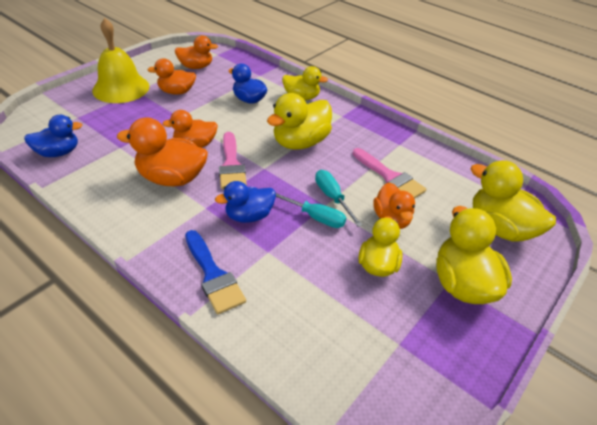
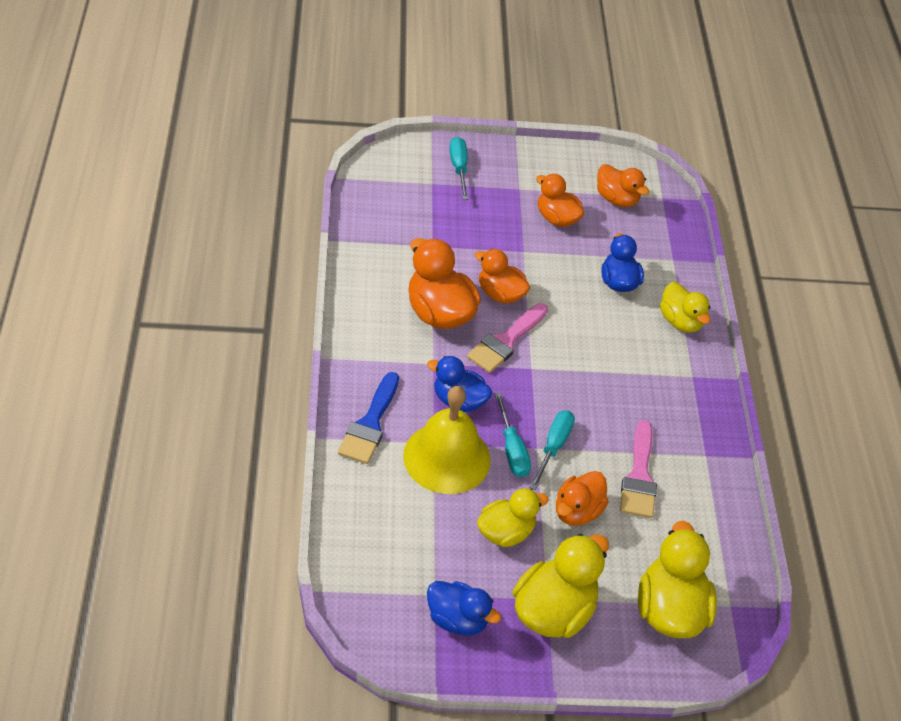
camera: 45 degrees right, 5 degrees up
(58, 152) = (378, 213): blue duck -> blue duck (457, 619)
(85, 101) = (459, 168): none -> turquoise screwdriver
(121, 88) = (508, 175): yellow bell -> yellow bell (447, 457)
(300, 142) = (603, 370): yellow duck -> none

